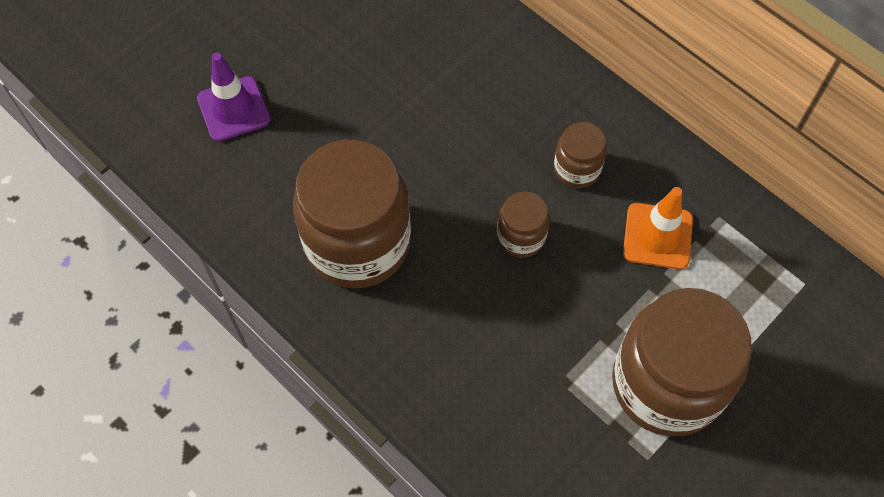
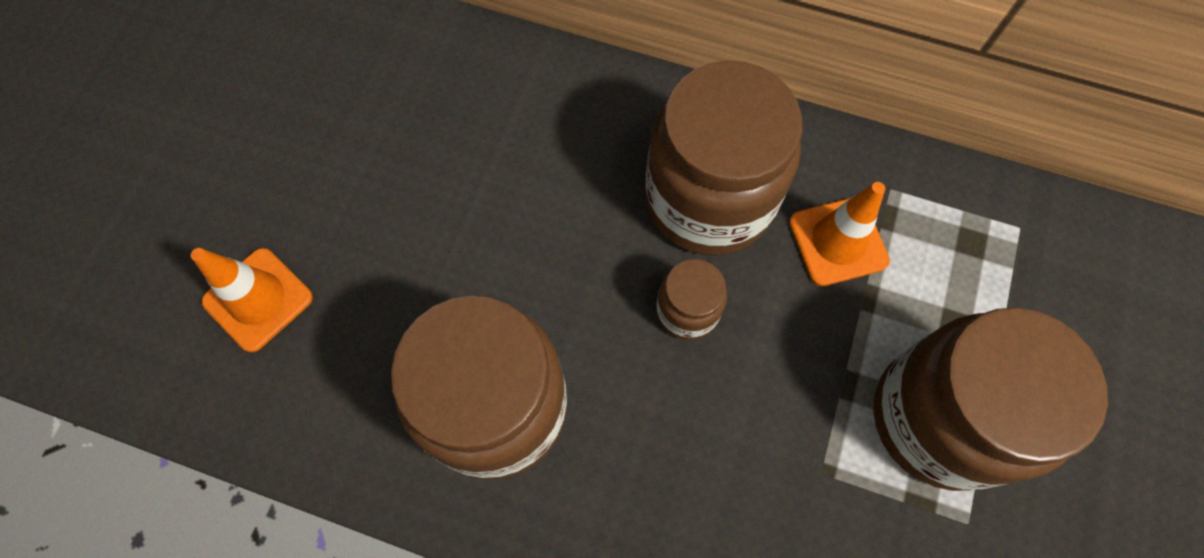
camera: 25 degrees left, 5 degrees up
(233, 109) = (258, 299): purple traffic cone -> orange traffic cone
(576, 169) = (709, 199): brown jar -> brown jar, size x2.16

